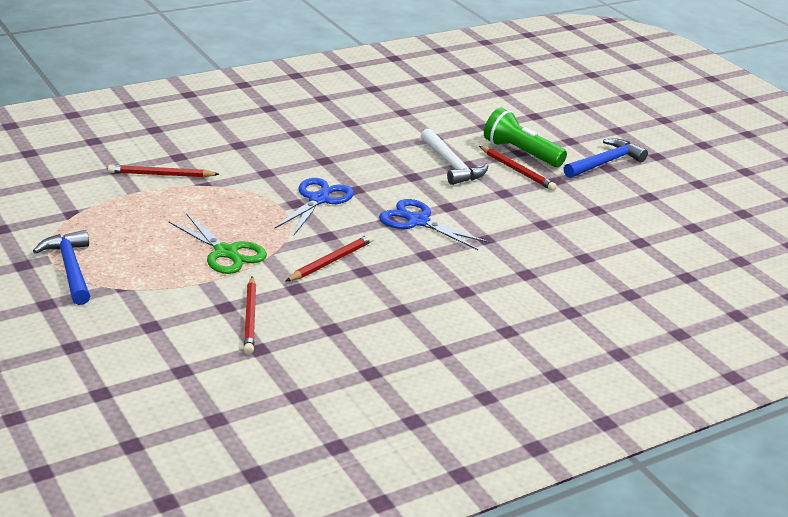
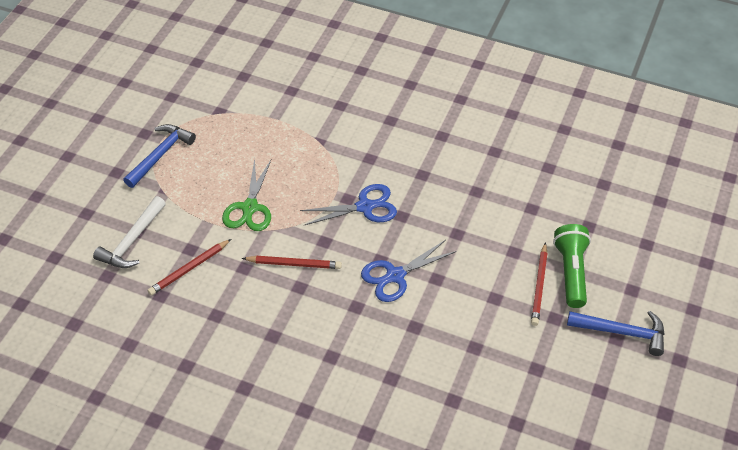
camera: 55 degrees right, 20 degrees up
(161, 175) = (307, 114): red pencil -> none
(418, 221) = (395, 276): blue scissors -> blue scissors turned 120 degrees counterclockwise
(451, 165) = (500, 244): white hammer -> white hammer (132, 241)

